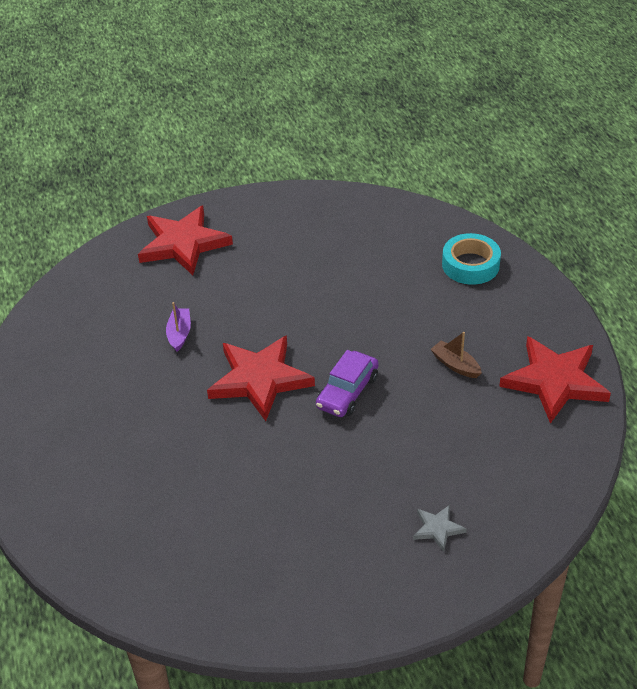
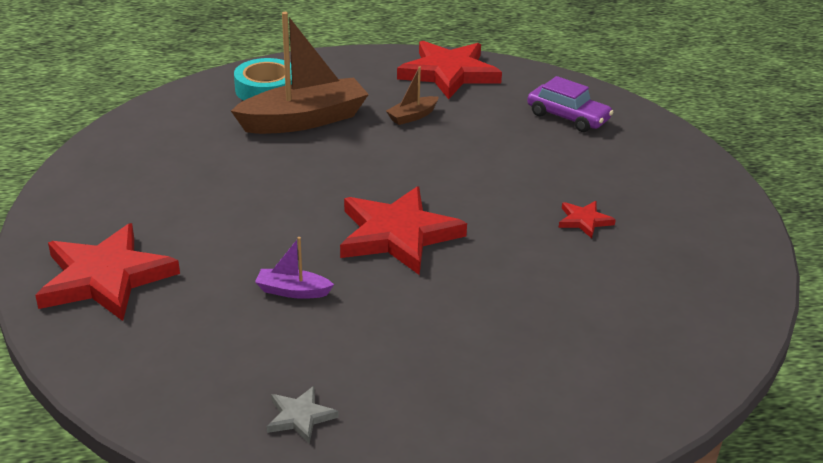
camera: 85 degrees left, 10 degrees down
(304, 500) = (584, 221): none -> red star
(347, 392) = (433, 180): purple car -> purple car (568, 117)
(423, 297) = (304, 120): none -> brown boat
(437, 529) = (623, 152): grey star -> grey star (300, 417)

